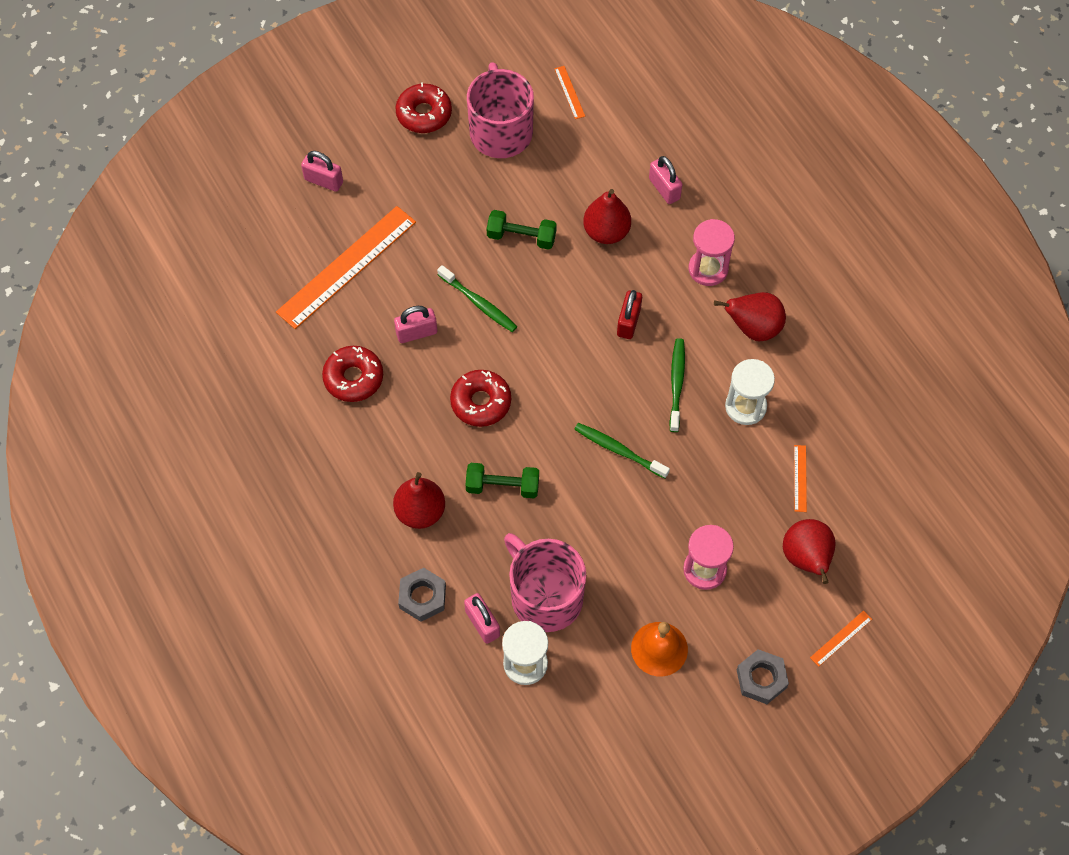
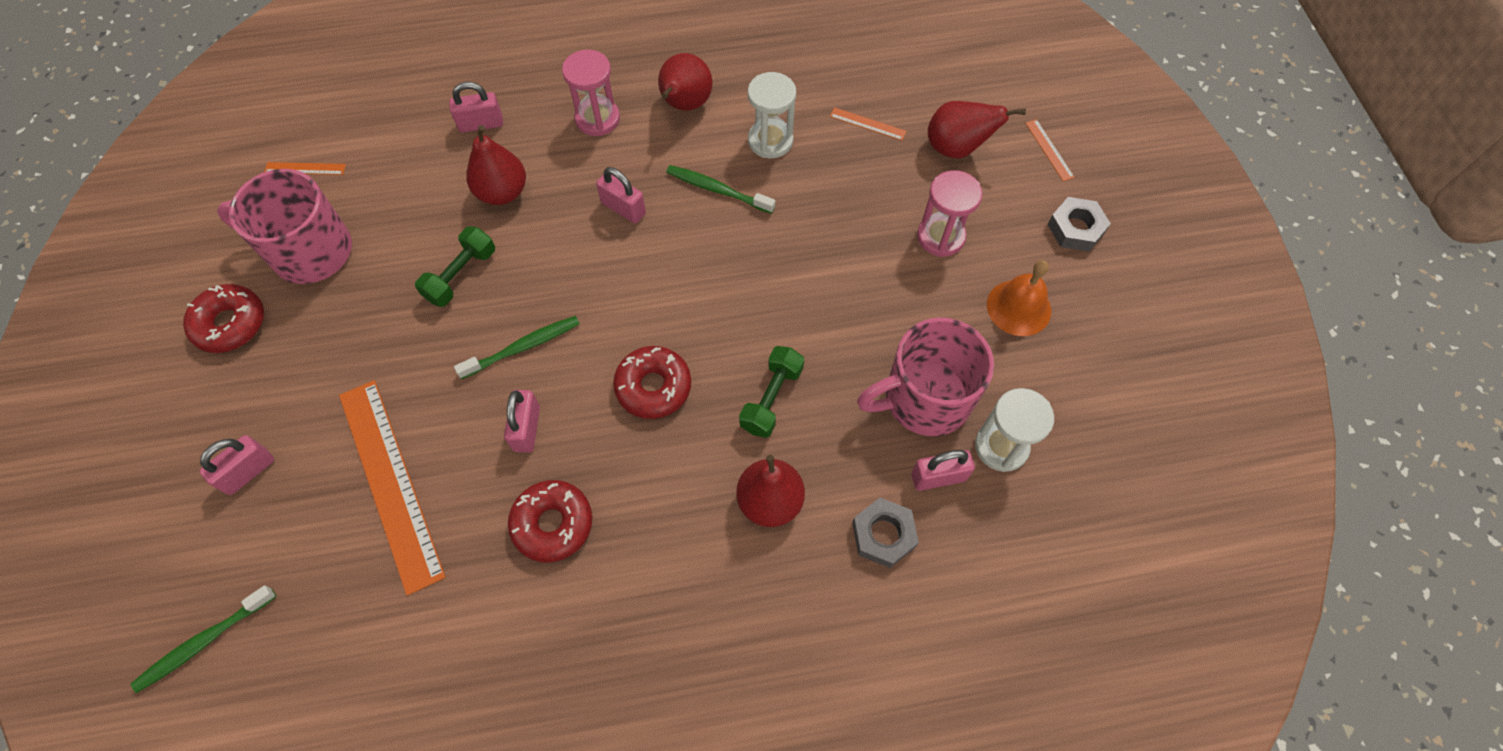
camera: 70 degrees left, 0 degrees up
(619, 450) = (773, 268): green toothbrush -> green toothbrush (204, 642)
(628, 322) = (623, 208): red padlock -> pink padlock

